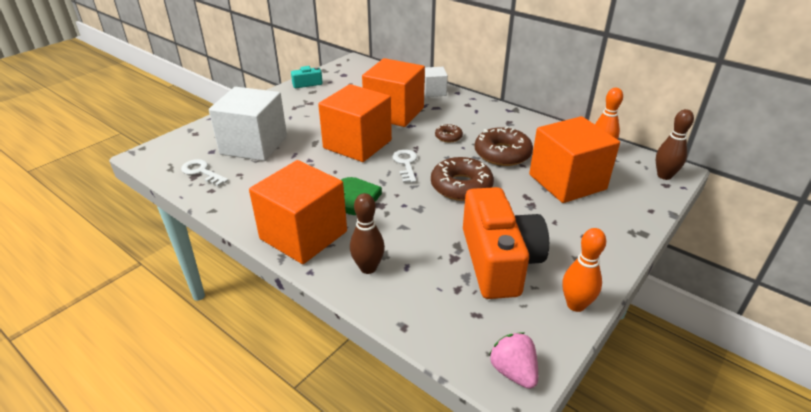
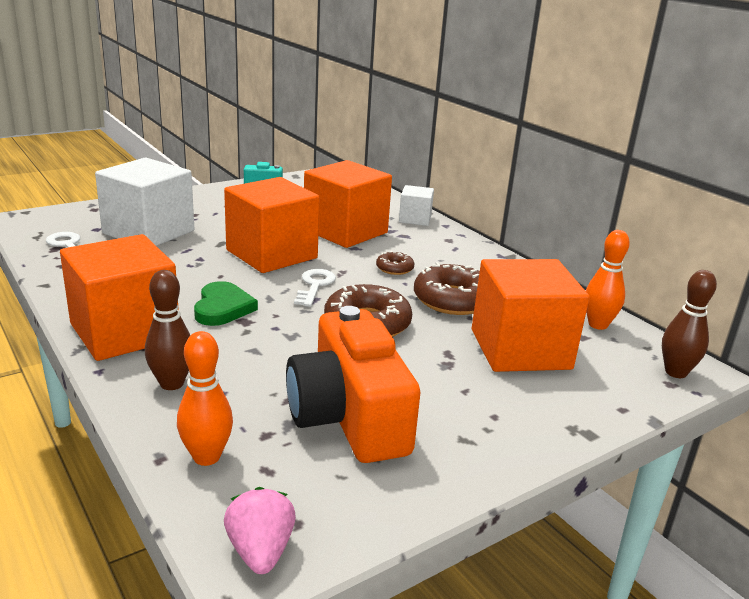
camera: 15 degrees right, 10 degrees down
(499, 261) = (349, 416): orange camera -> orange camera turned 150 degrees clockwise
(576, 305) = (416, 495): orange bowling pin -> orange bowling pin (206, 457)

